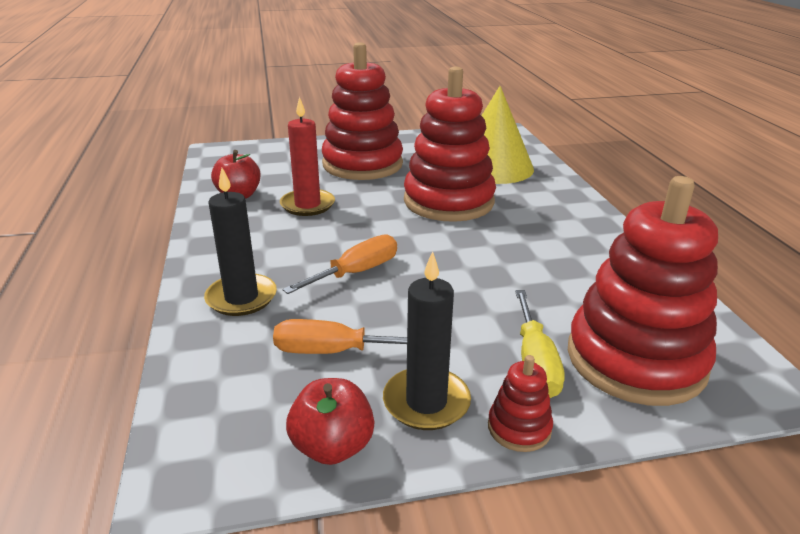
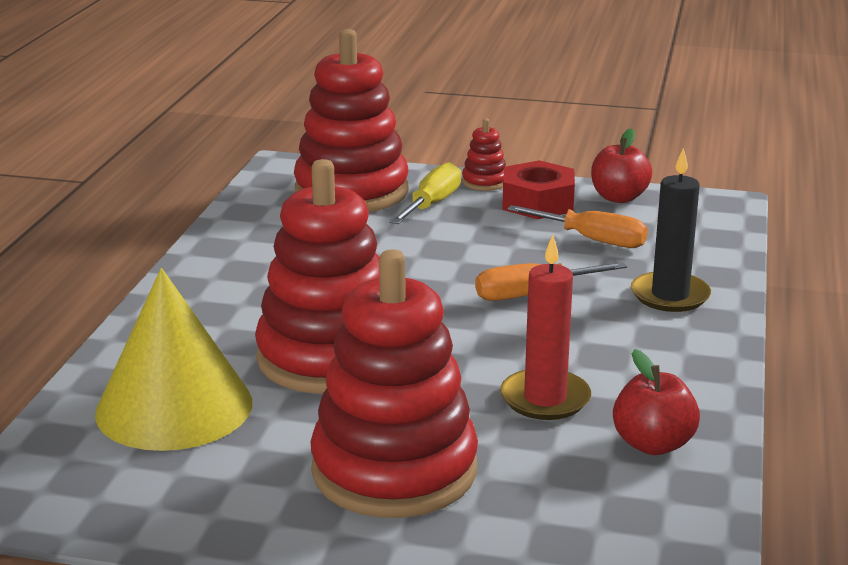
camera: 155 degrees left, 5 degrees down
(426, 402) = (538, 202): black candle -> red nut

